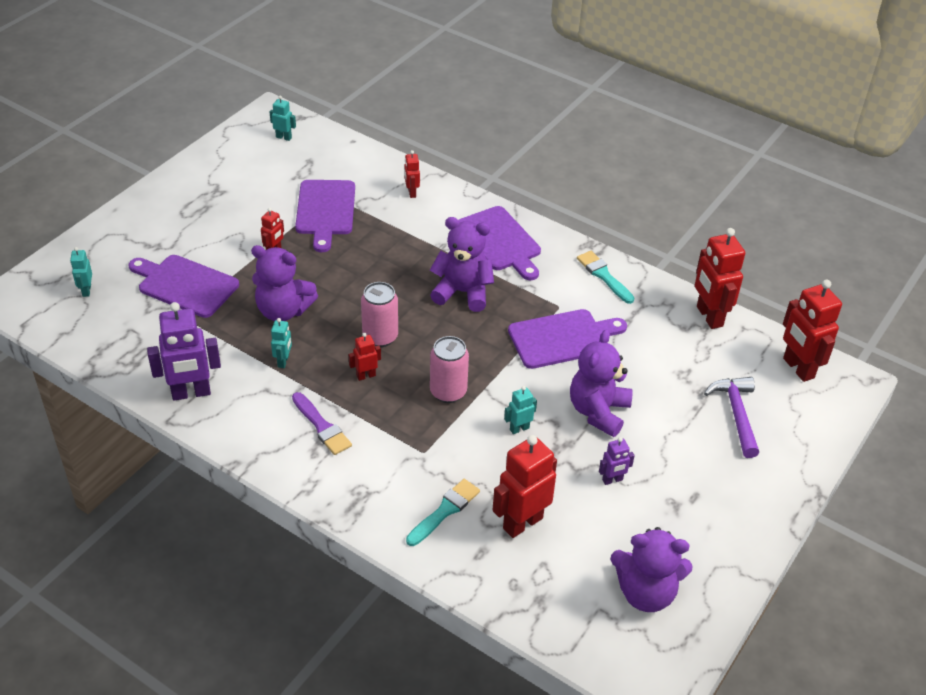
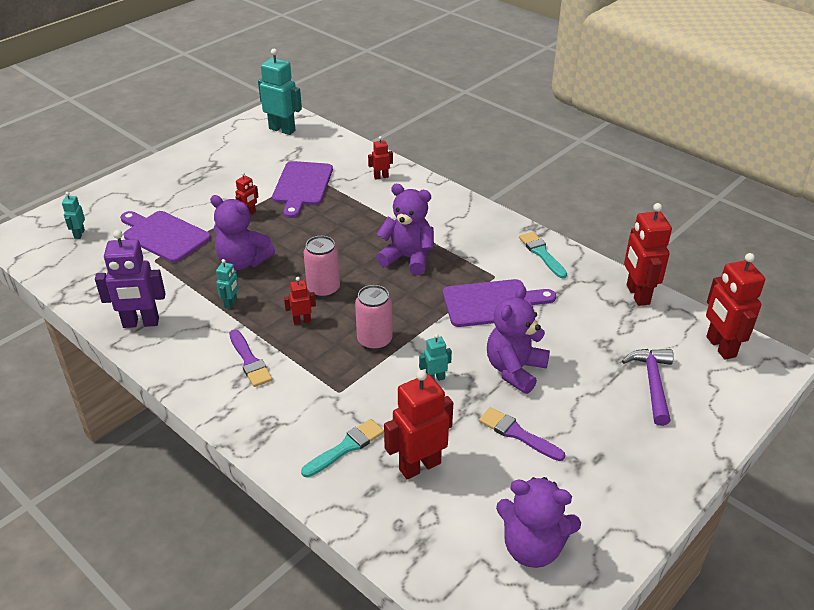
camera: 10 degrees right, 5 degrees down
(284, 137) = (282, 129): turquoise robot -> turquoise robot, size x2.00
(411, 193) = (381, 177): red robot -> red robot turned 75 degrees clockwise
(500, 241) = (451, 219): purple cutting board -> none
(612, 480) = (517, 434): purple robot -> purple brush

